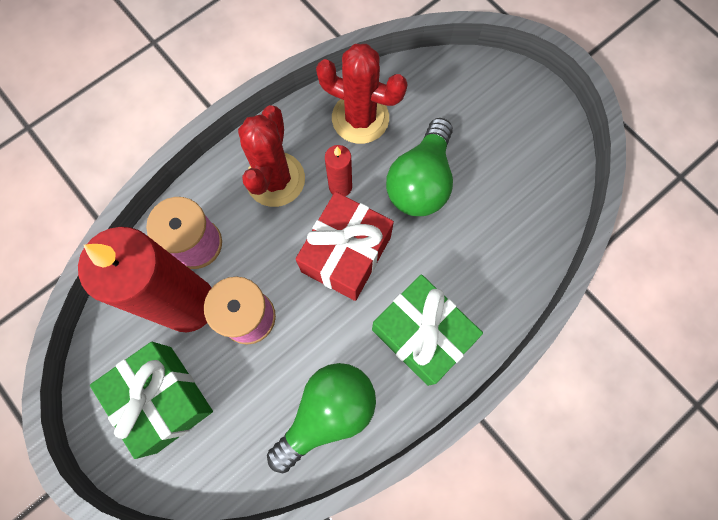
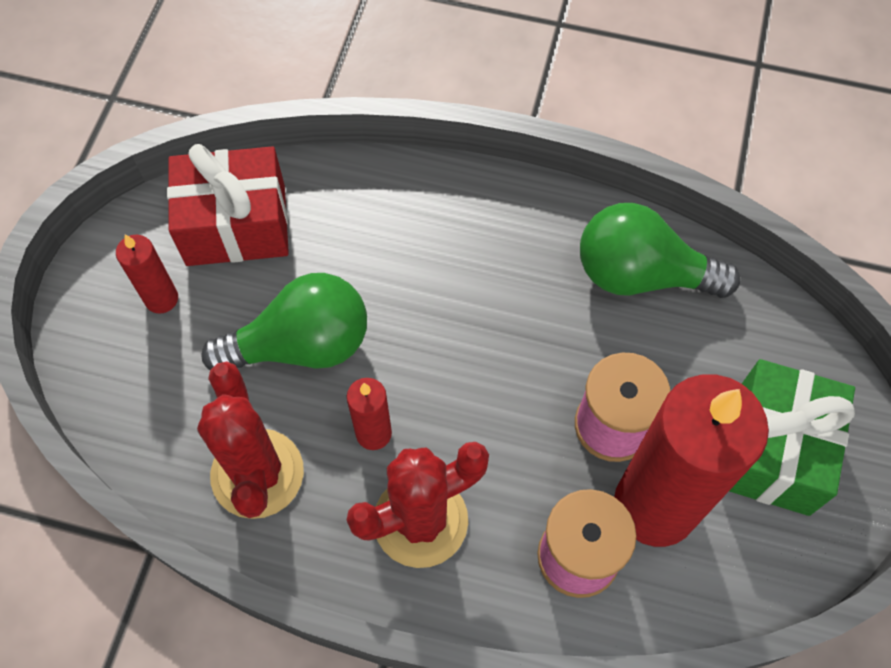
camera: 125 degrees left, 10 degrees down
(346, 254) = (456, 369): red gift -> red gift (236, 225)
(421, 334) = (487, 237): green gift -> none
(502, 126) = (161, 299): none -> red candle

